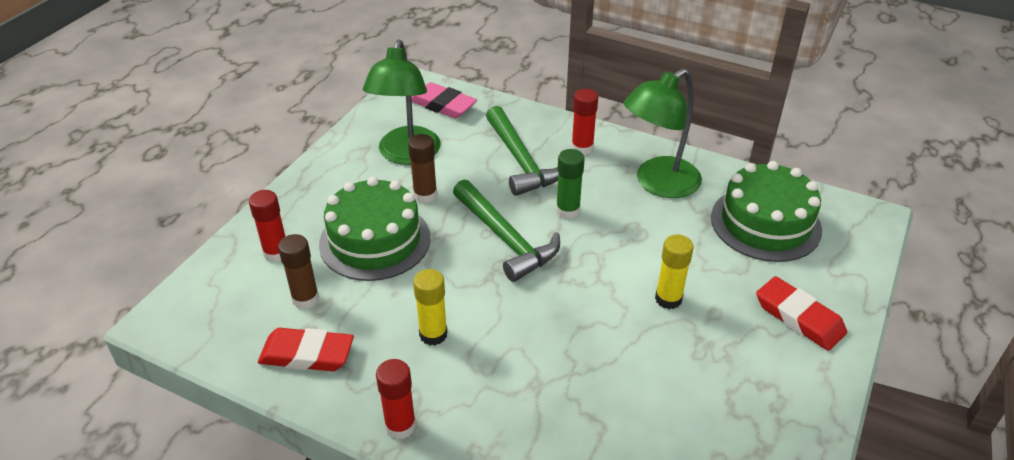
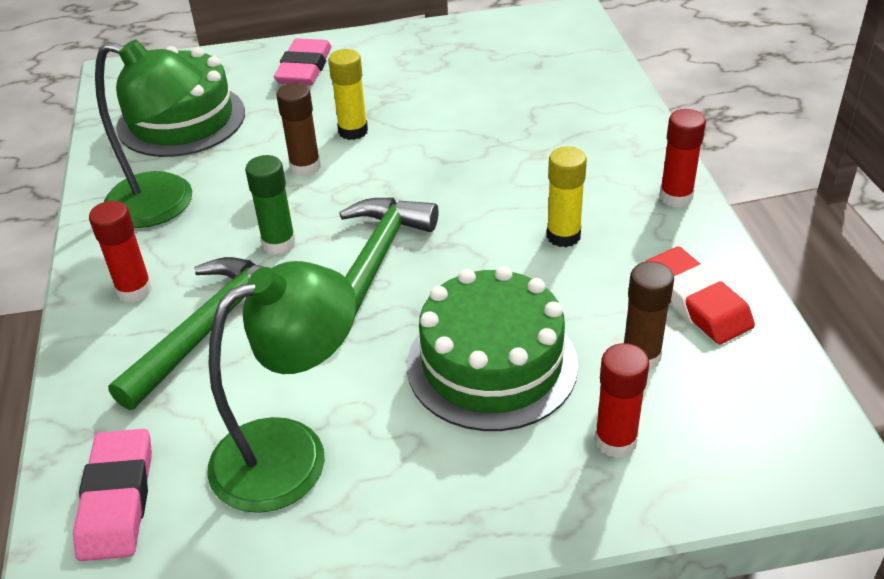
camera: 125 degrees left, 0 degrees up
(425, 195) = (363, 374): brown glue stick -> brown glue stick (305, 167)
(799, 317) = (304, 68): red eraser -> pink eraser

